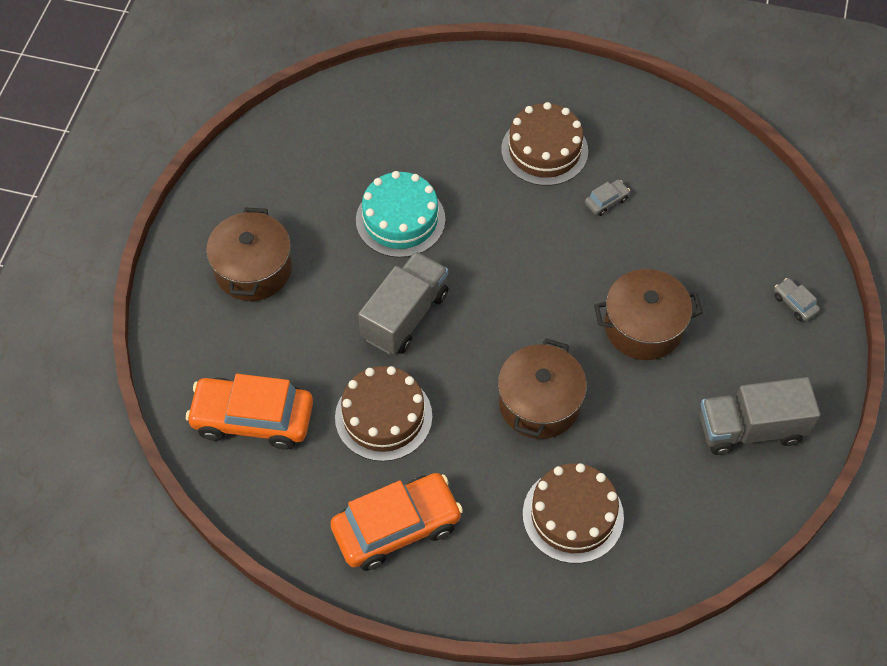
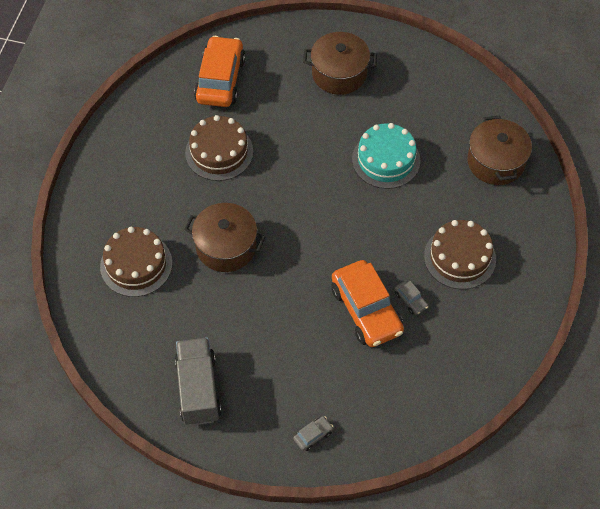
camera: 90 degrees right, 0 degrees up
(396, 527) = (136, 161): orange car -> orange car (366, 310)
(405, 315) = (301, 163): grey truck -> none
(643, 327) = (291, 320): brown pot -> brown pot (495, 162)

